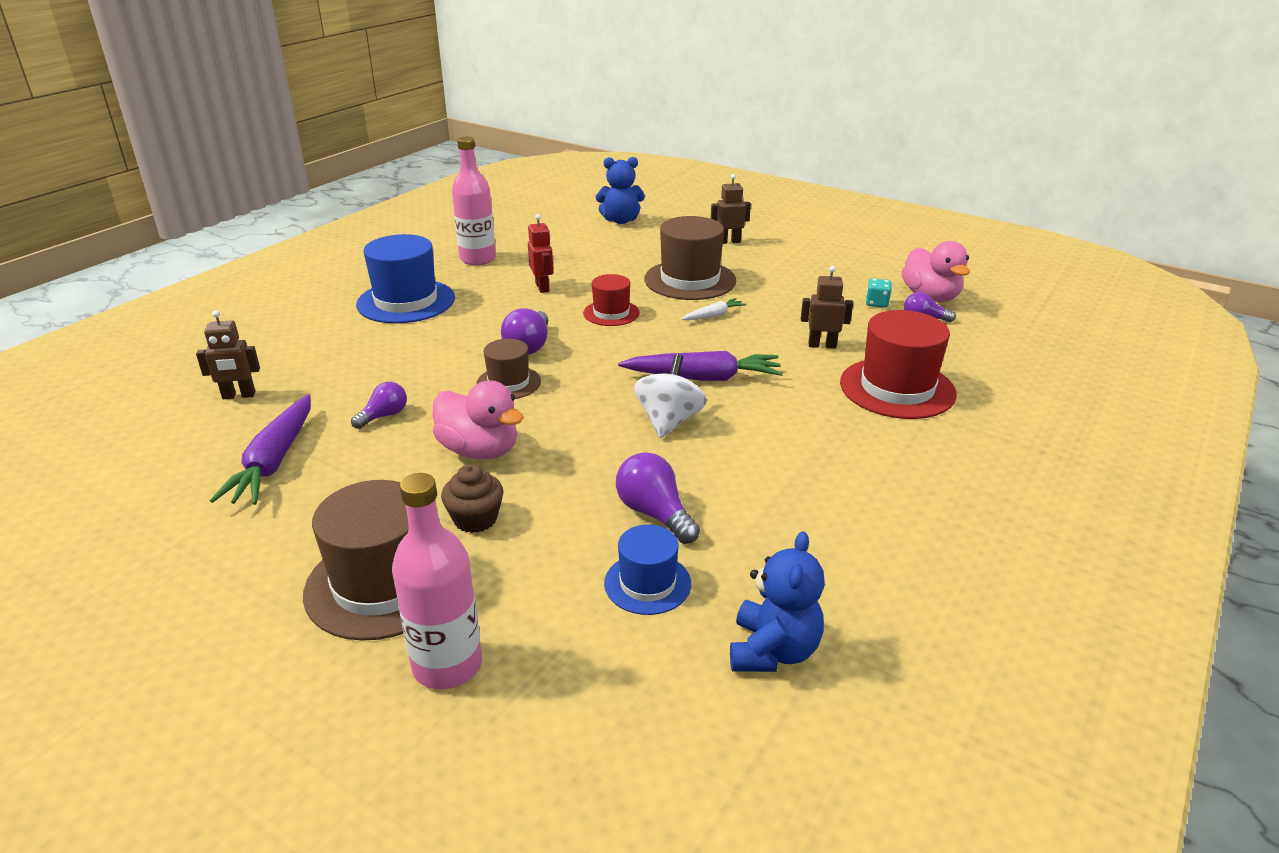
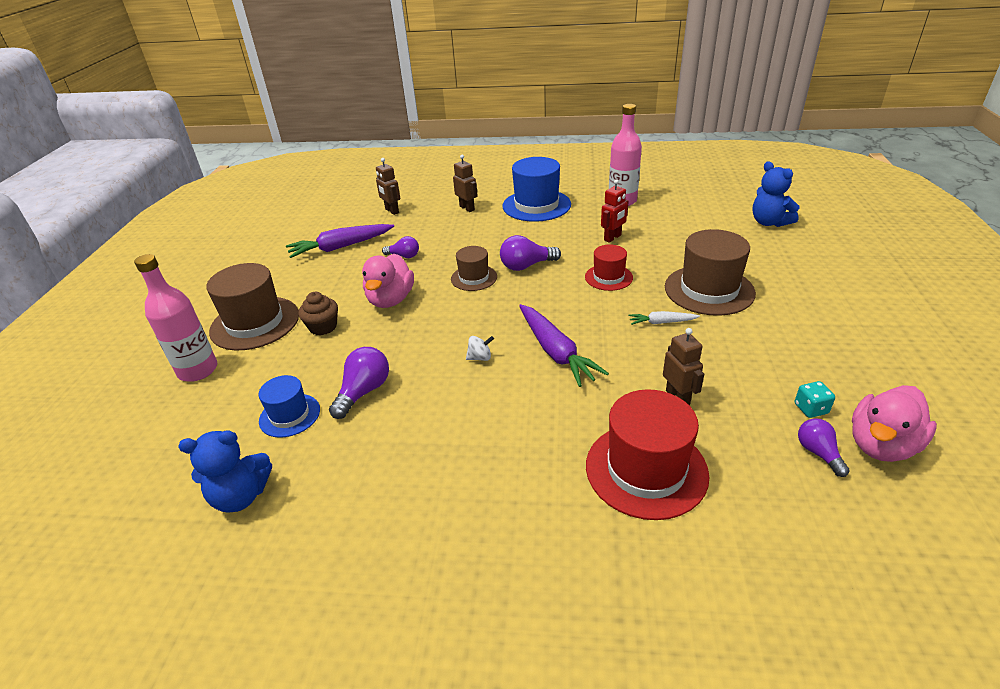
camera: 65 degrees right, 5 degrees up
(669, 421) = (480, 357): white spinning top -> white spinning top, size x0.51
(713, 315) = (661, 322): white carrot -> white carrot turned 150 degrees clockwise
(729, 241) = (813, 282): brown robot -> brown robot (467, 208)

